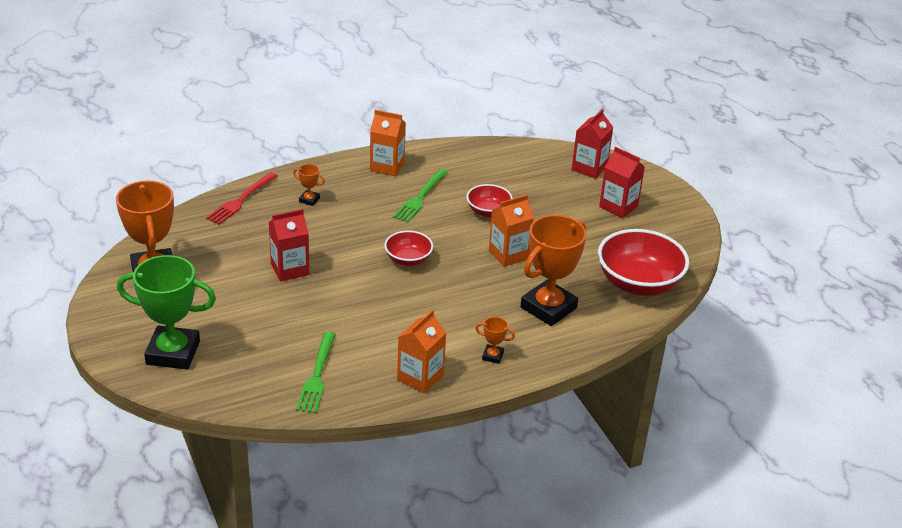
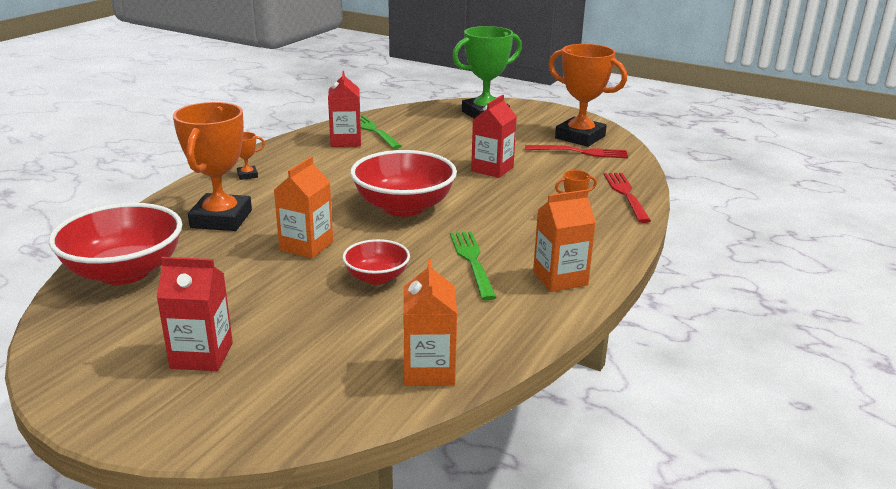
camera: 145 degrees right, 10 degrees down
(189, 255) = (580, 152): none -> red fork
(408, 260) = (404, 207): red bowl -> red bowl, size x1.84
(420, 377) = (296, 150): orange carton -> orange carton (429, 370)
(589, 168) = (291, 401): red carton -> red carton (346, 141)

